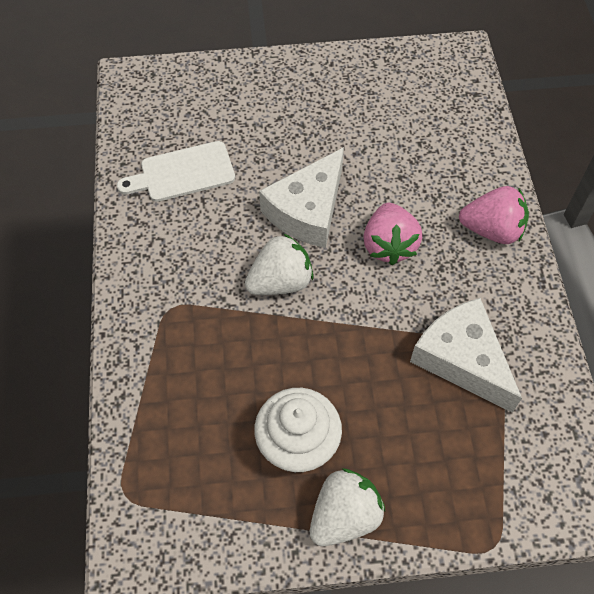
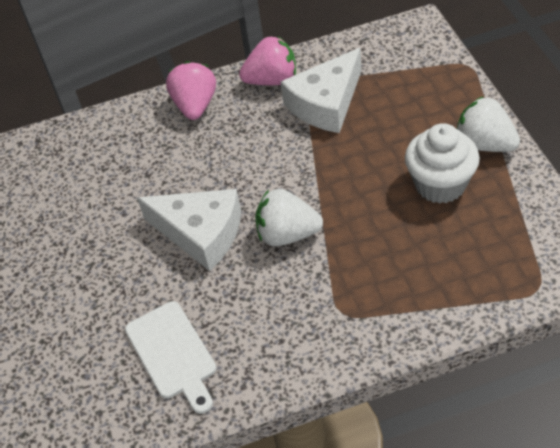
camera: 95 degrees left, 10 degrees down
(280, 282) = (287, 234): white strawberry -> white strawberry turned 45 degrees counterclockwise
(389, 245) = (227, 167): pink strawberry -> pink strawberry (272, 80)

